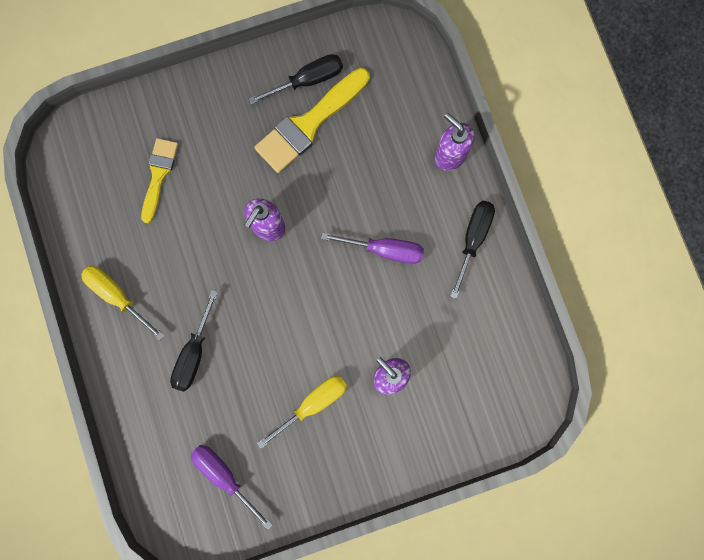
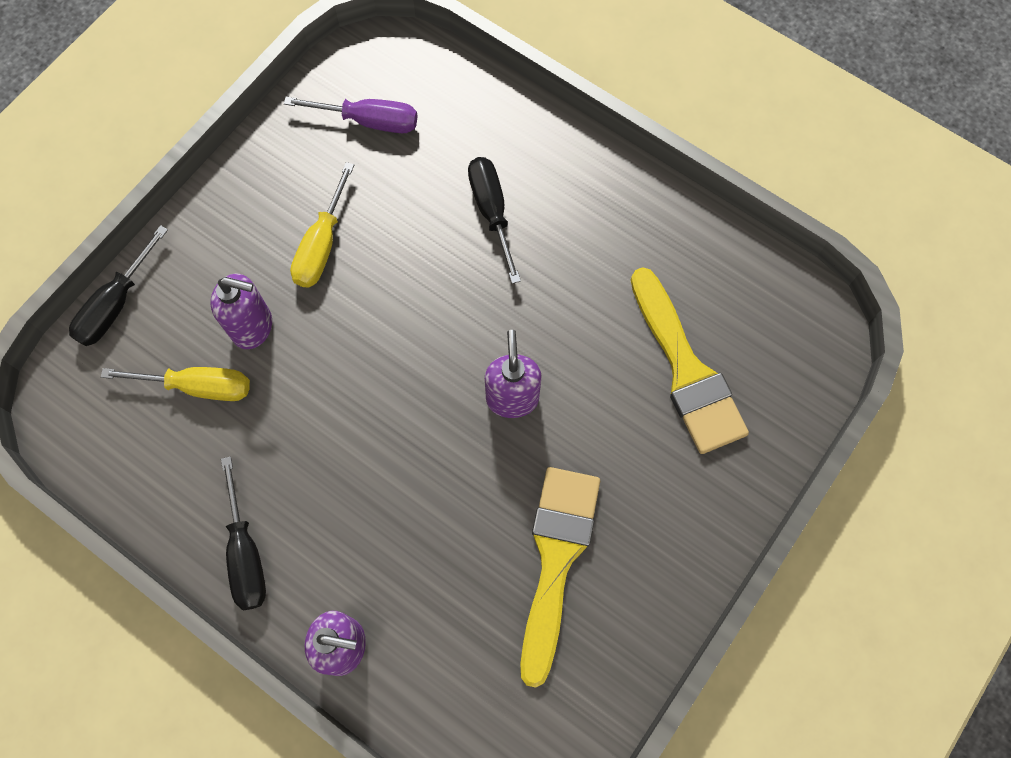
camera: 145 degrees right, 10 degrees down
(117, 296) = (621, 214): yellow screwdriver -> yellow screwdriver (198, 386)
(158, 175) = (686, 370): yellow brush -> yellow brush, size x1.61
(308, 80) = (600, 617): black screwdriver -> black screwdriver (116, 304)
(384, 250) = (351, 465): purple screwdriver -> none

